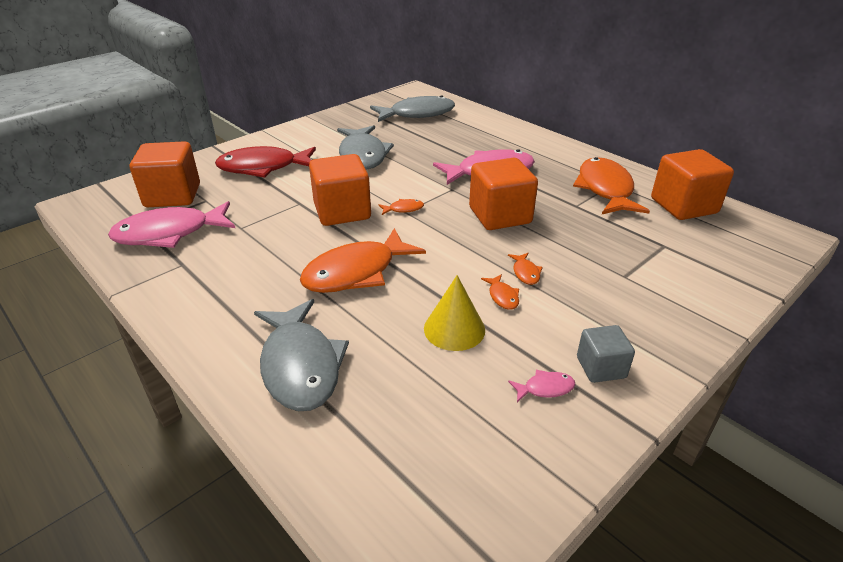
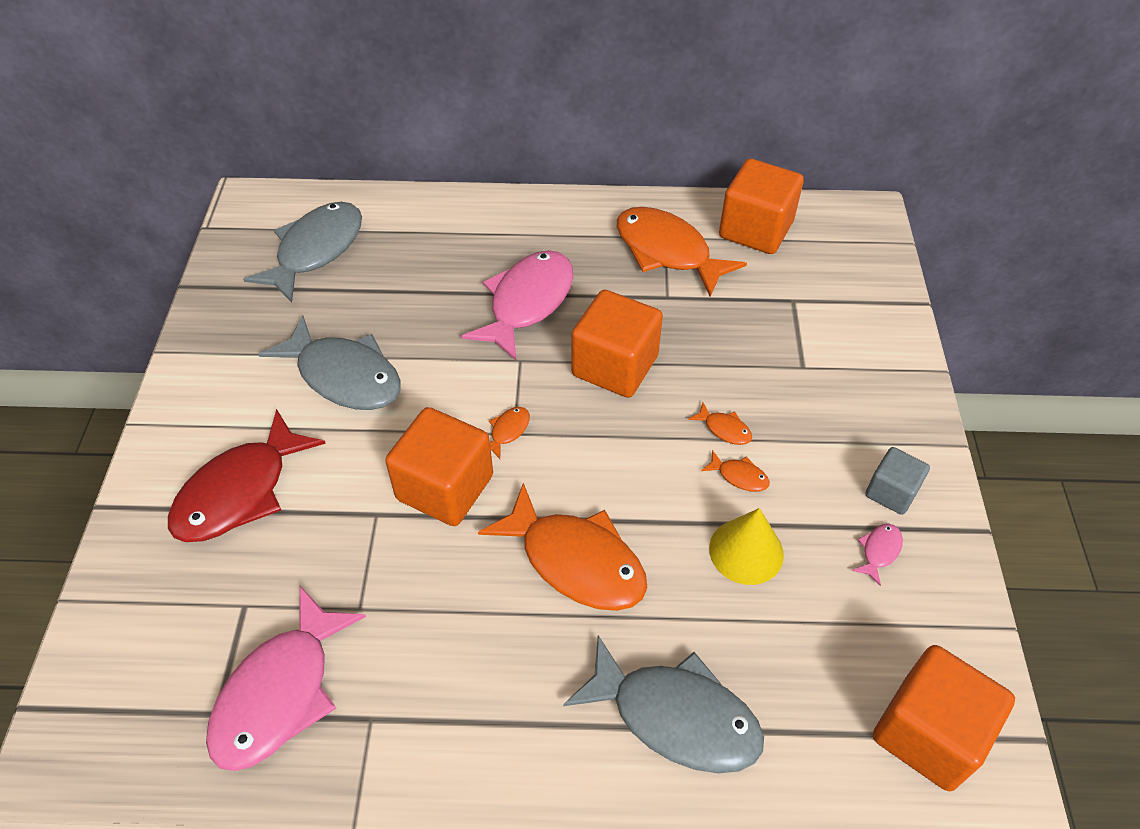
camera: 45 degrees left, 15 degrees up
(173, 195) = (183, 635): orange cube -> orange cube (928, 733)
(356, 272) = (575, 561): orange fish -> orange fish turned 60 degrees counterclockwise

